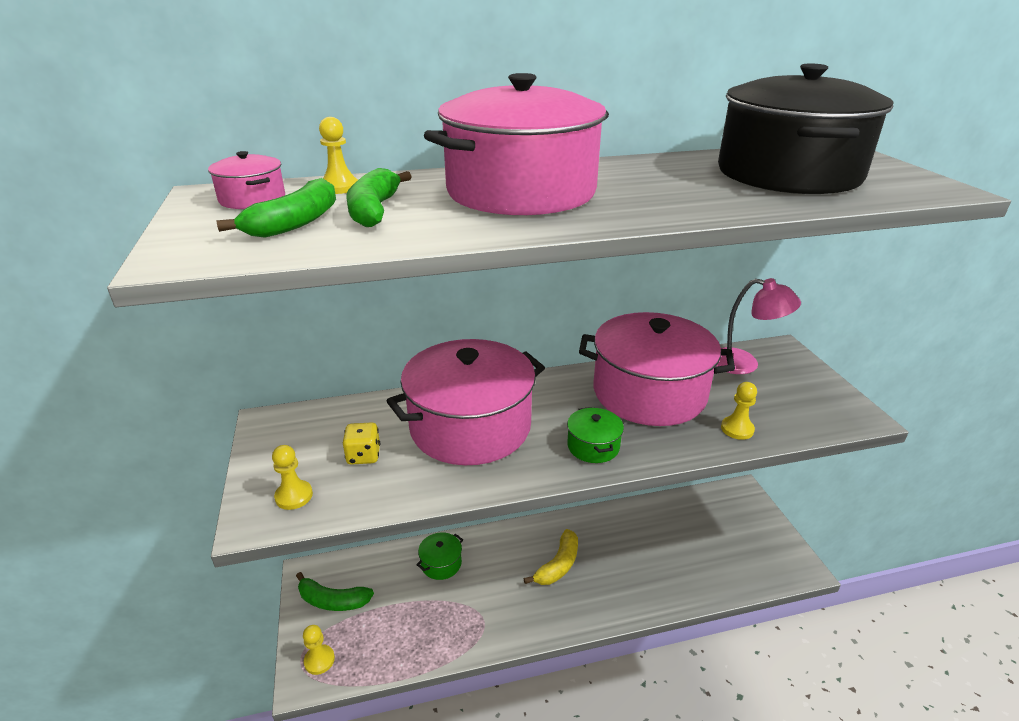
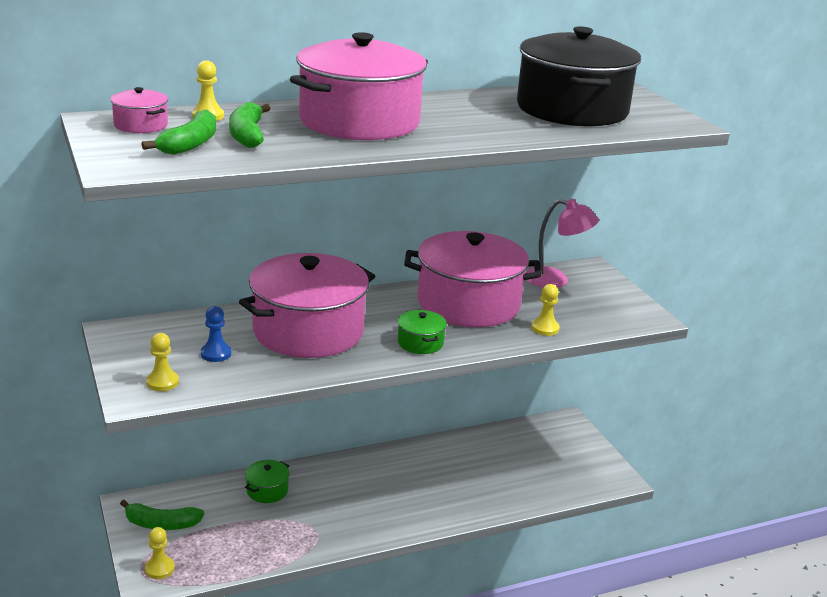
camera: 10 degrees left, 5 degrees down
(363, 456) = (216, 354): yellow dice -> blue pawn
(558, 565) = (385, 487): yellow banana -> none

